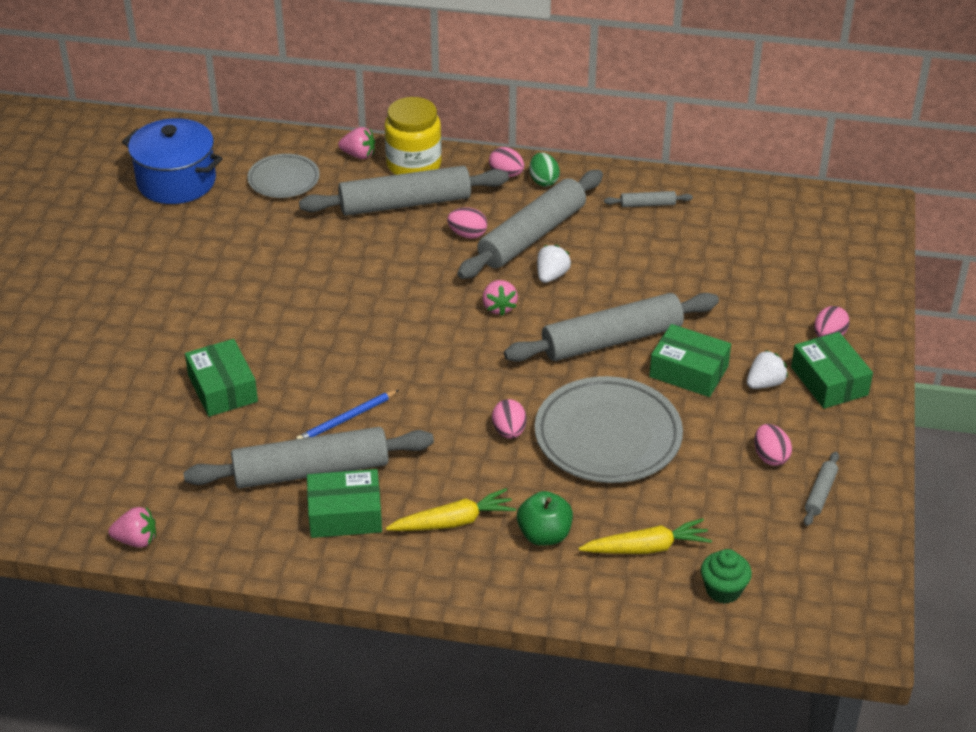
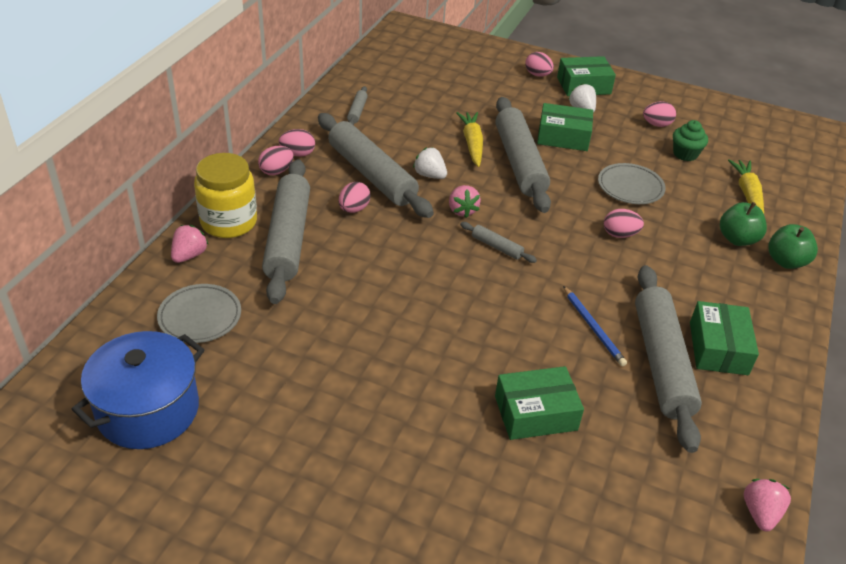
camera: 80 degrees left, 0 degrees up
(453, 522) = (725, 284): yellow carrot -> yellow carrot (472, 144)
(499, 307) = (462, 210): pink strawberry -> pink strawberry turned 75 degrees clockwise
(518, 579) = (786, 261): none -> green apple
(543, 181) = (298, 154): green egg -> pink egg
(608, 436) = (630, 187): grey plate -> grey plate, size x0.57
(689, 371) = (563, 137): green box -> green box turned 60 degrees clockwise
(723, 590) = (785, 171): green cupcake -> green cupcake (685, 154)
(820, 493) = (692, 114): grey rolling pin -> grey rolling pin (497, 247)

